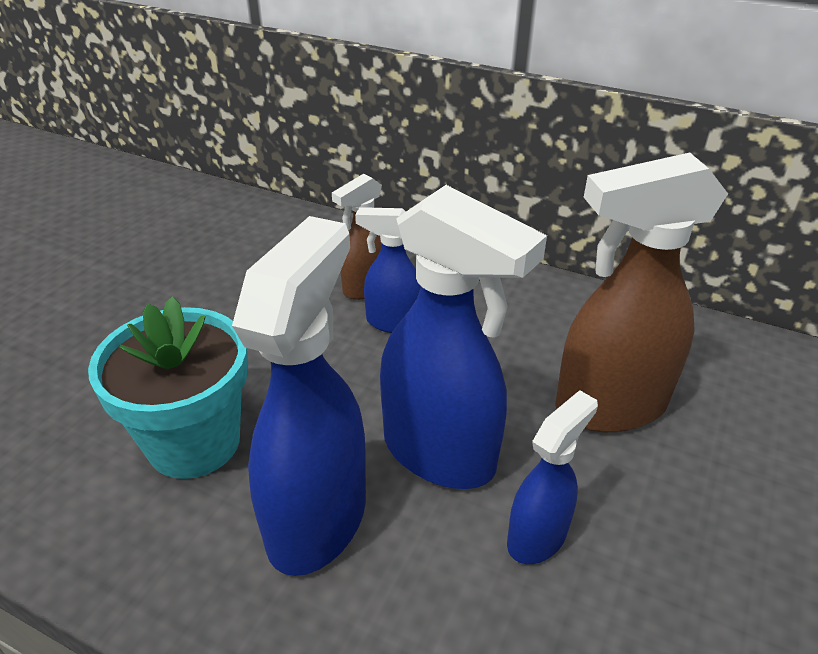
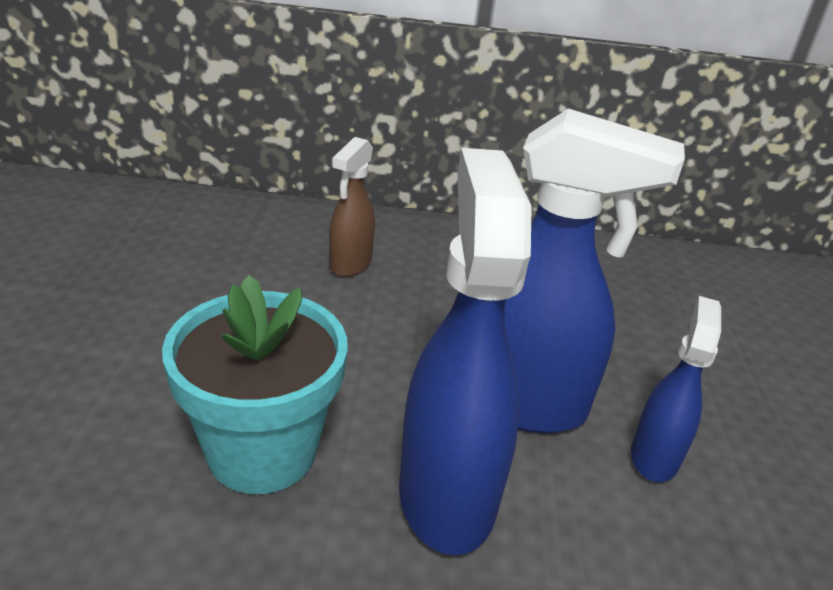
camera: 25 degrees left, 5 degrees down
(393, 322) = (400, 292): blue spray bottle -> none
(608, 407) = (639, 332): brown spray bottle -> none

